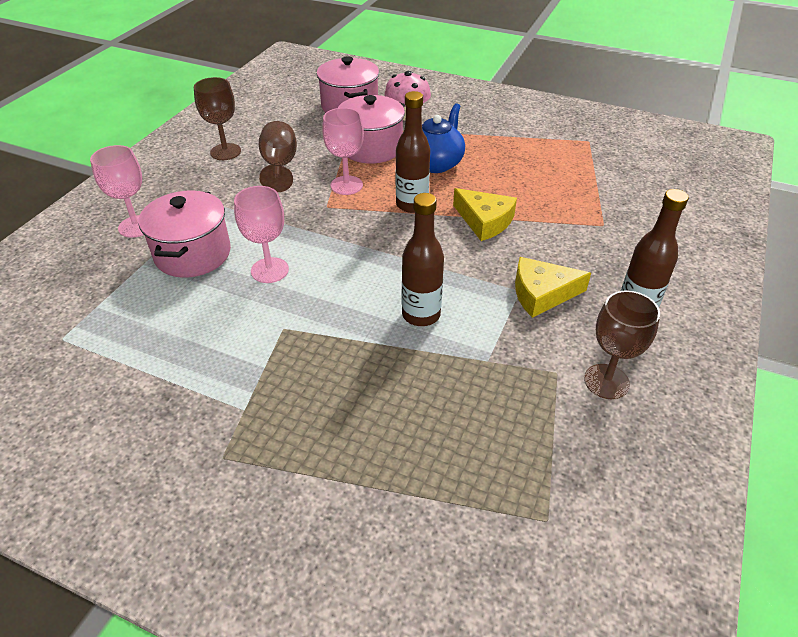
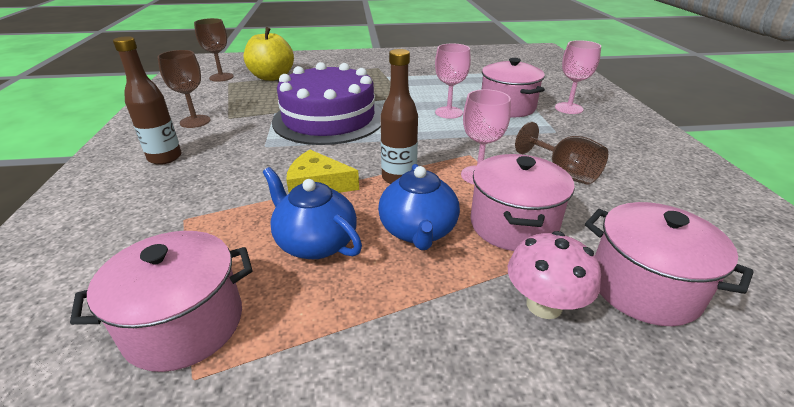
camera: 150 degrees right, 10 degrees down
(225, 152) = (633, 169): brown goblet -> brown goblet (221, 77)
(421, 315) = (329, 119): brown bottle -> purple cake
(451, 509) = (272, 77): none -> yellow apple
(508, 177) = (315, 242): none -> blue teapot
(541, 293) = (245, 149): yellow cheese -> none
(595, 161) = (184, 324): none -> pink pot

